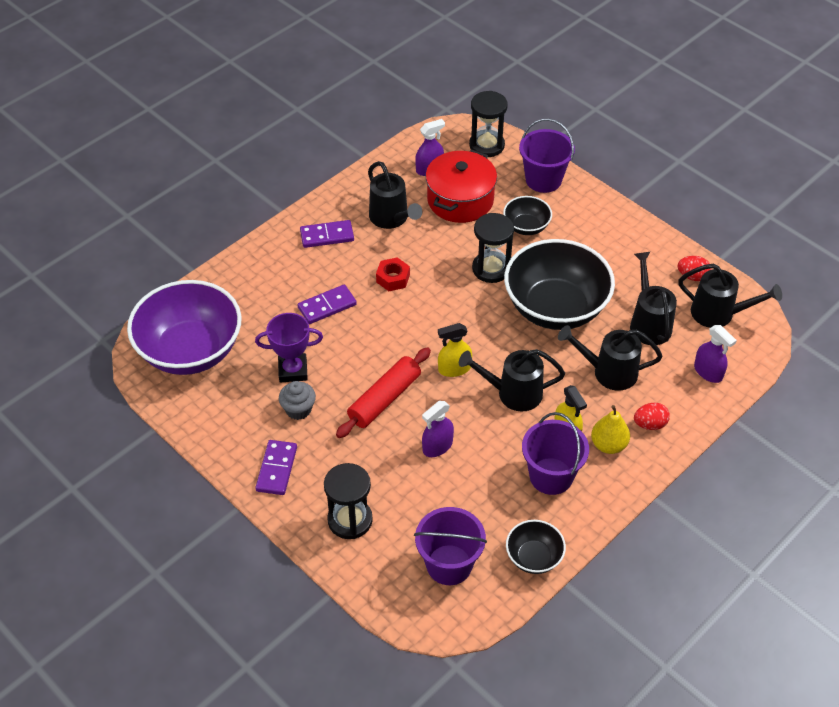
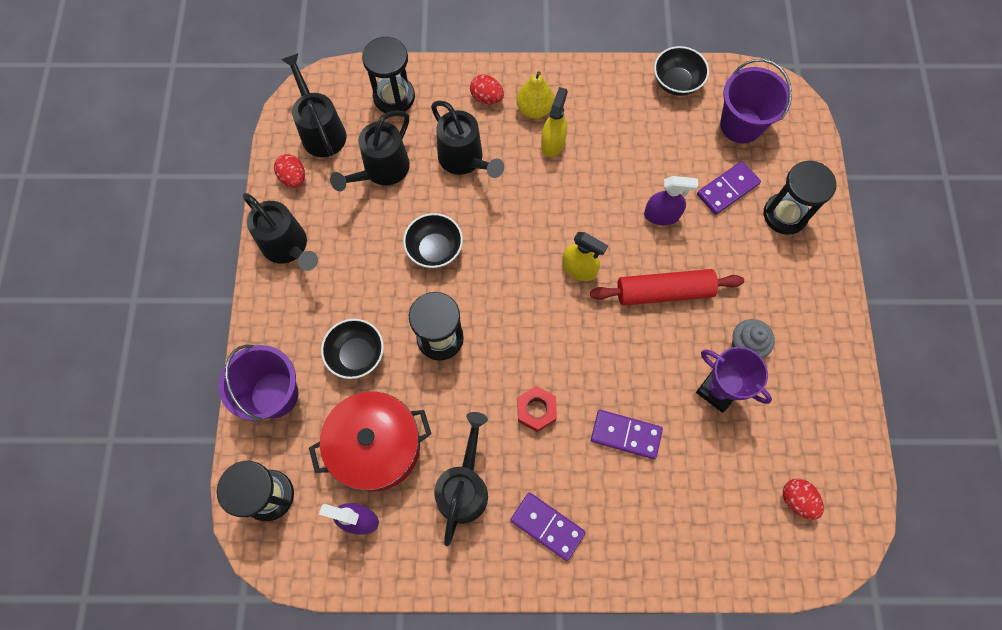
camera: 135 degrees left, 20 degrees up
(190, 351) = (797, 500): purple bowl -> red egg
(276, 469) = (809, 306): purple domino -> purple domino (727, 189)
(512, 393) = (557, 207): black watering can -> black watering can (288, 247)
(551, 476) = (602, 123): purple bucket -> none
(555, 308) = (435, 249): black bowl -> black bowl, size x0.47
(708, 372) = (394, 97): purple spray bottle -> black hourglass

